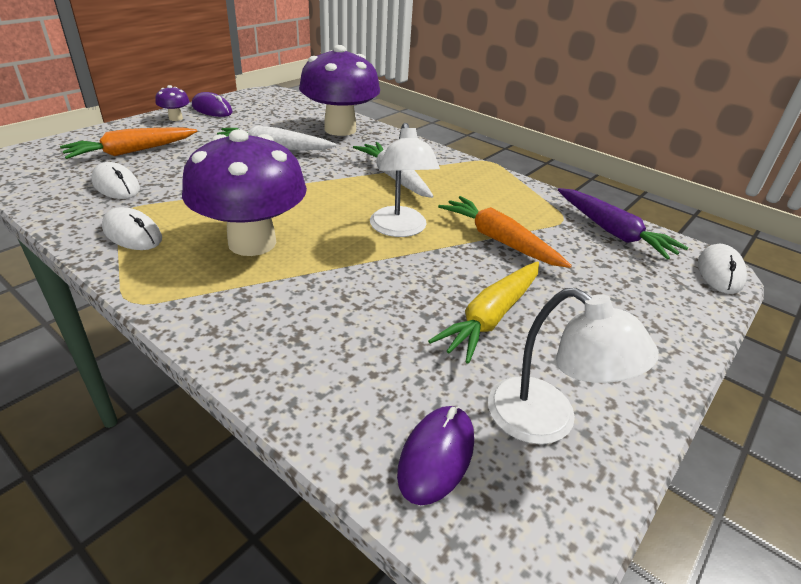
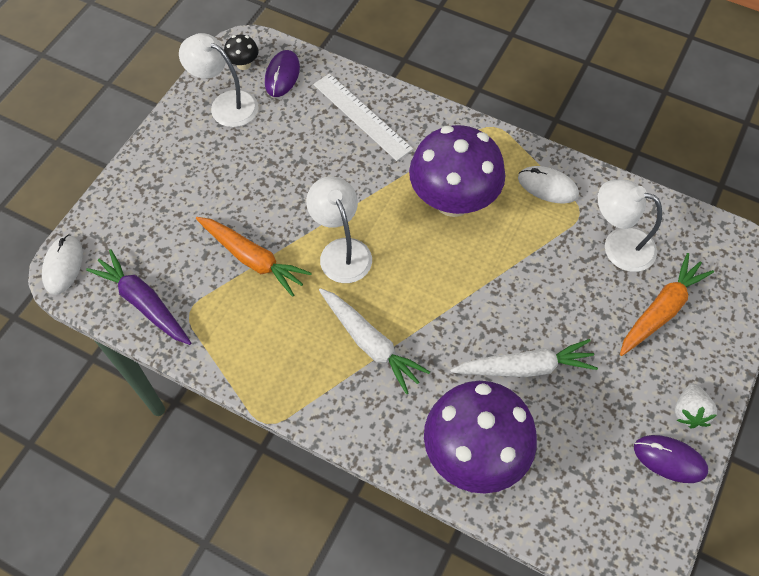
camera: 170 degrees right, 25 degrees up
(116, 185) = (618, 245): white mouse -> white lamp
(175, 118) = (689, 412): purple mushroom -> white strawberry
(316, 353) = (362, 116): none -> white ruler
(491, 317) = (257, 169): yellow carrot -> none
(517, 501) = (243, 64): none -> black mushroom

